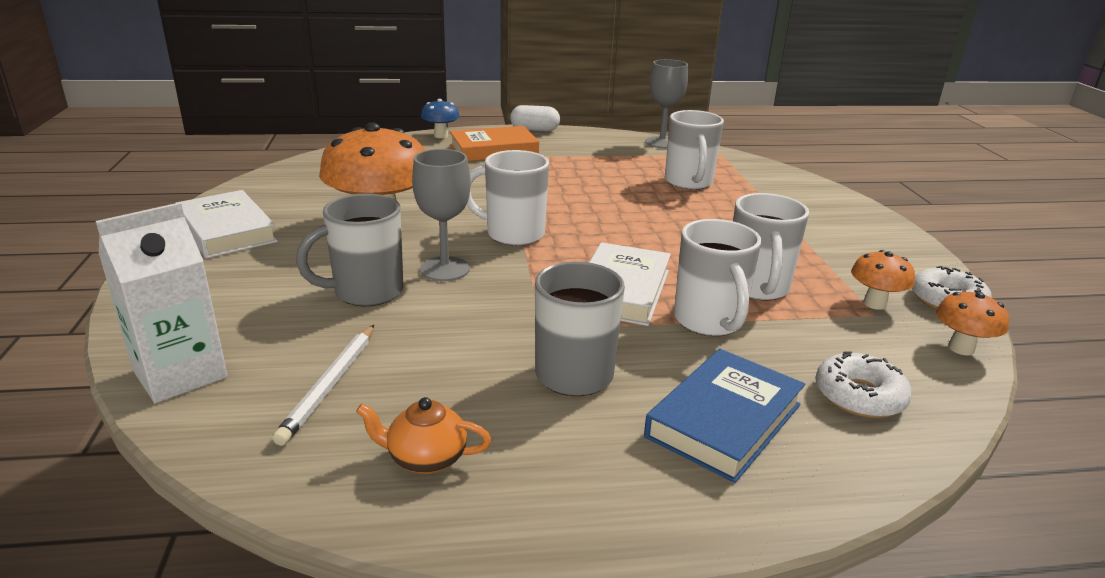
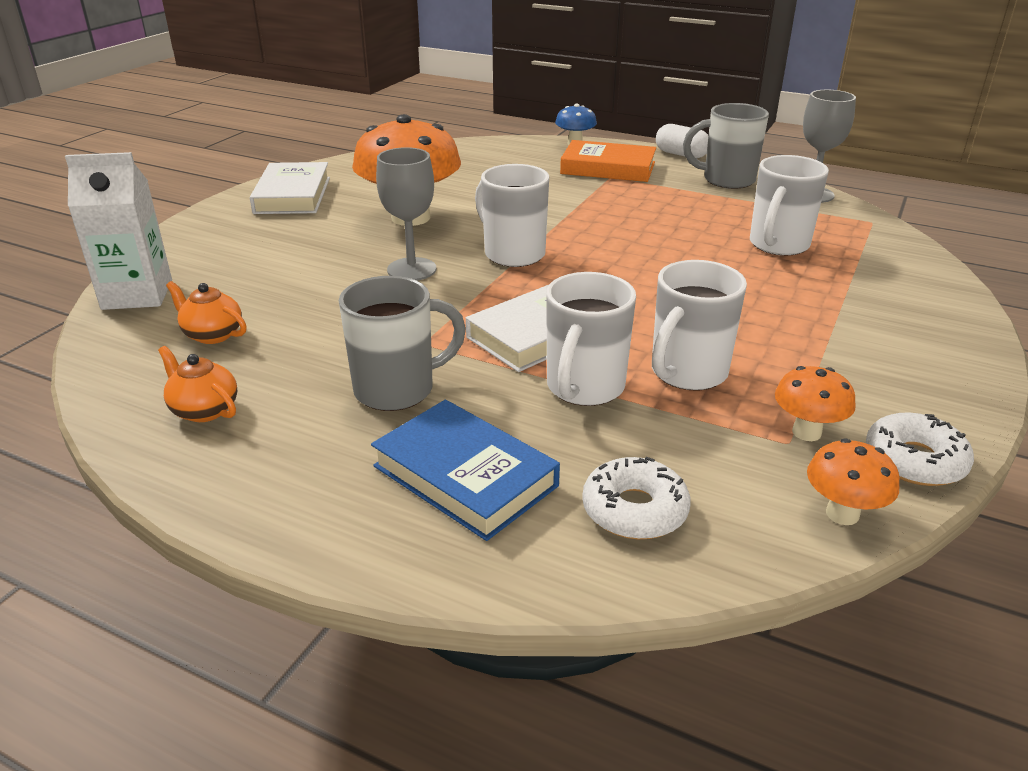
camera: 35 degrees right, 5 degrees up
(330, 385) = (212, 334): white pencil -> orange teapot
(366, 292) = (327, 271): grey mug -> grey mug (726, 180)
(723, 420) = (465, 476): blue book -> blue book turned 60 degrees clockwise

